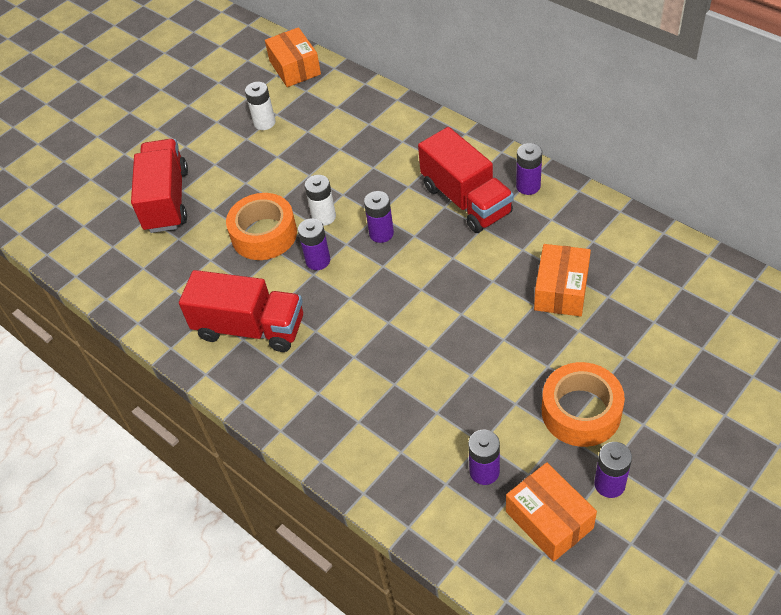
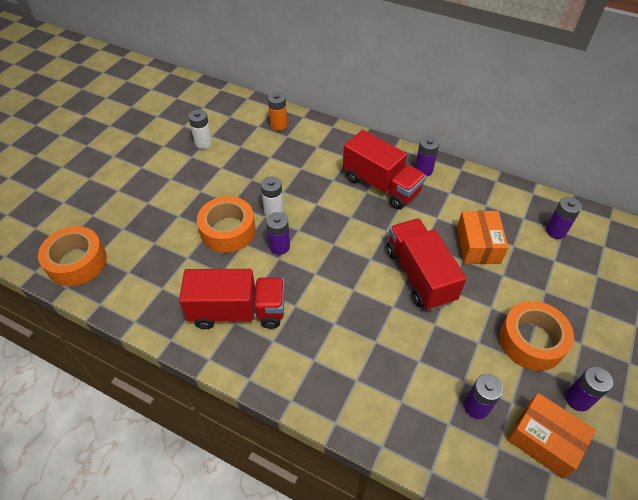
camera: 20 degrees left, 0 degrees up
(91, 250) = (77, 262): none -> orange tape
(166, 200) = (136, 212): red truck -> red truck (419, 275)
(295, 68) = (216, 100): orange box -> none
(362, 108) = (278, 125): none -> orange battery
(381, 233) = (324, 218): purple battery -> purple battery (555, 231)

